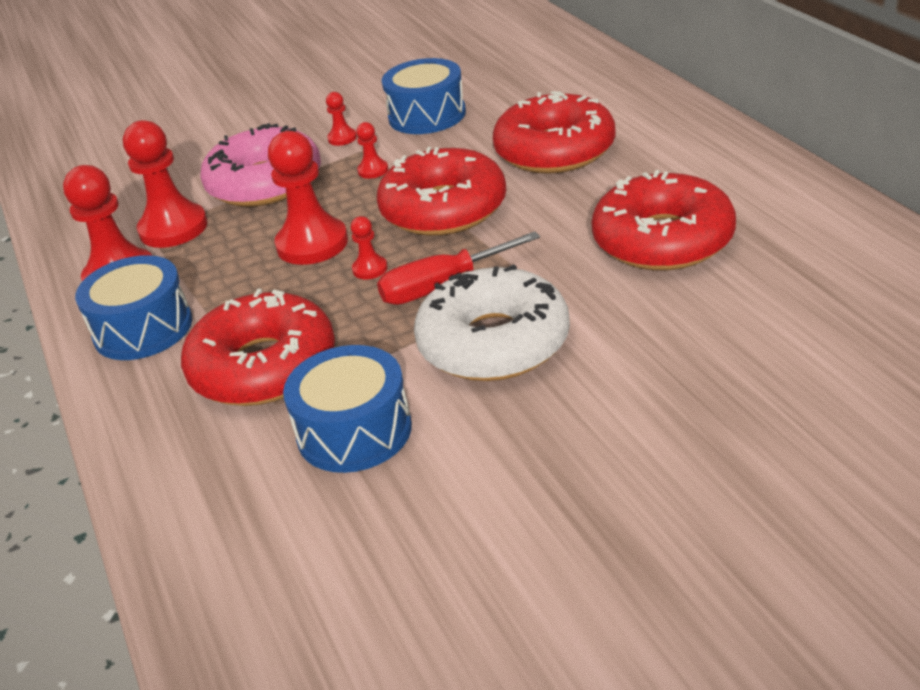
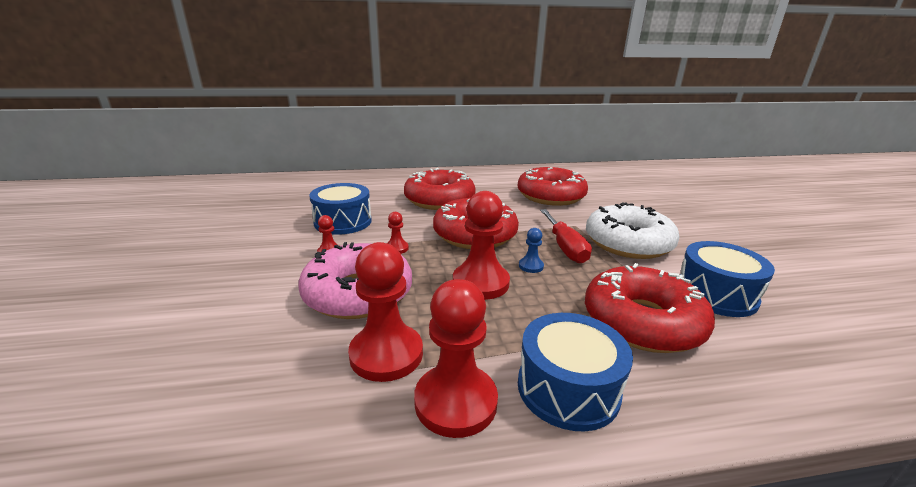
camera: 80 degrees left, 10 degrees down
(370, 269) = (531, 266): red pawn -> blue pawn

